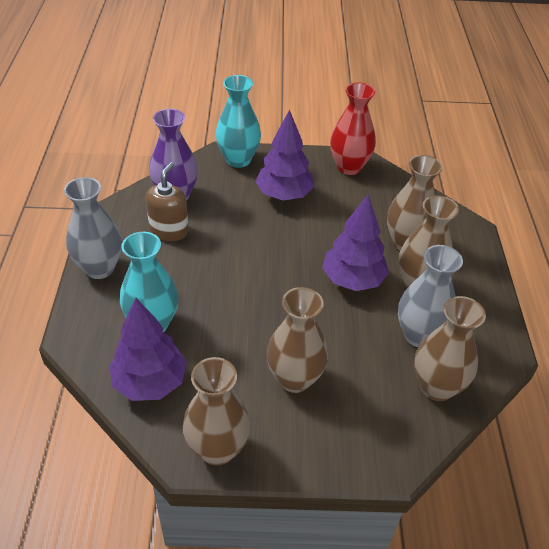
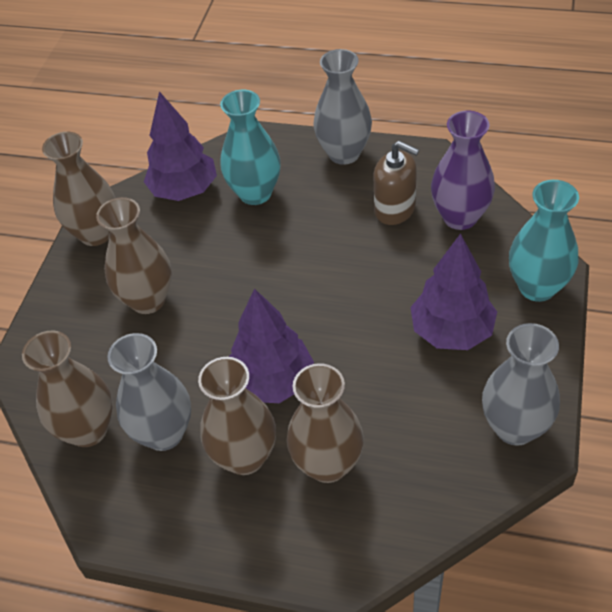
camera: 110 degrees right, 5 degrees up
(349, 167) = (515, 427): red vase -> grey vase

